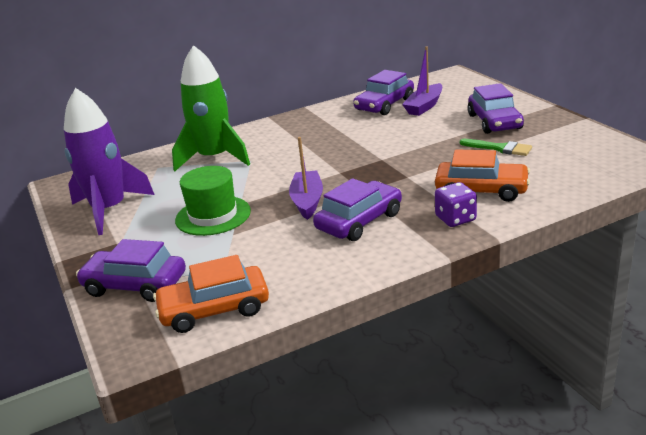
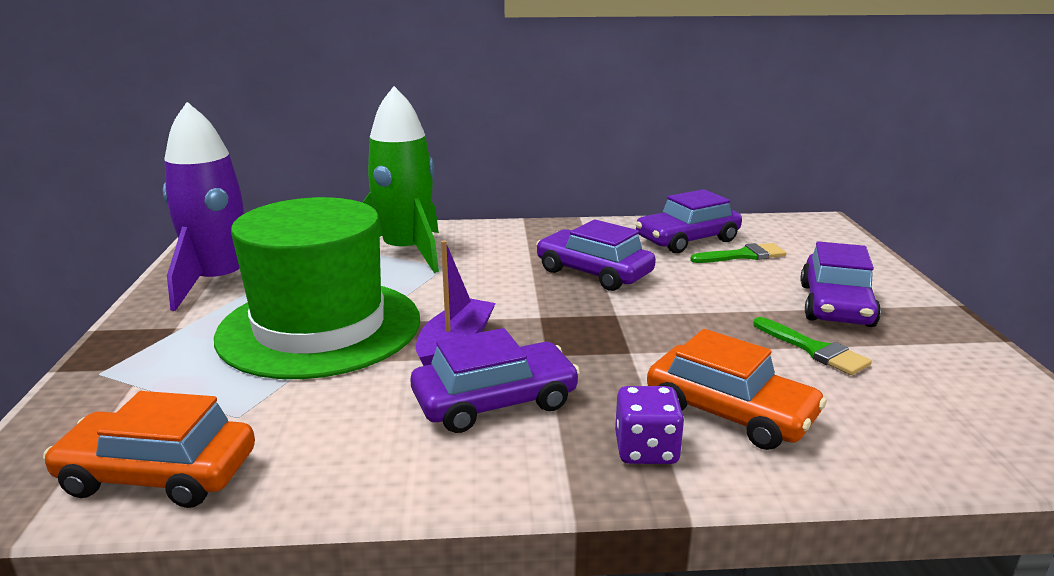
camera: 20 degrees right, 5 degrees down
(135, 285) = (120, 394): purple car -> purple car (593, 272)
(213, 215) = (320, 327): green hat -> green hat, size x1.75
(424, 106) = (743, 255): purple boat -> green brush

